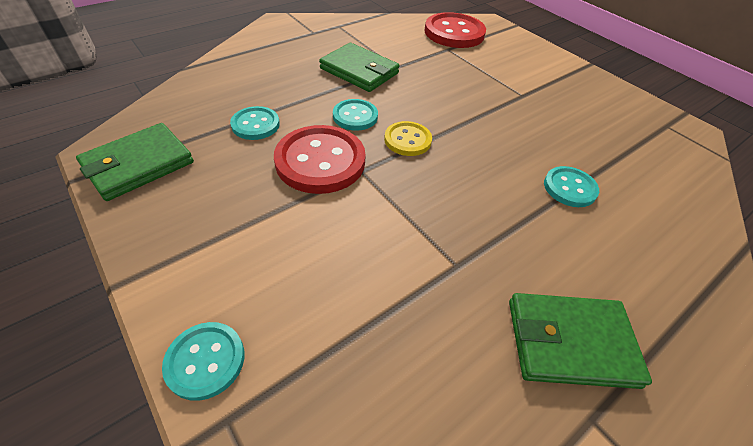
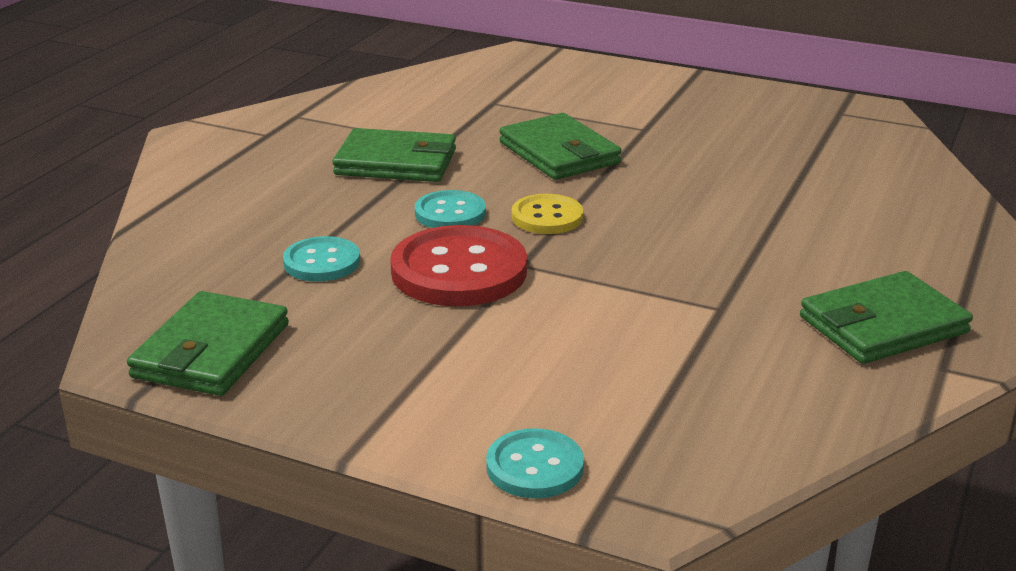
camera: 25 degrees left, 20 degrees down
(454, 33) = (482, 80): red button -> none
(455, 95) = (559, 153): none -> green wallet
(569, 188) = (780, 204): turquoise button -> none

